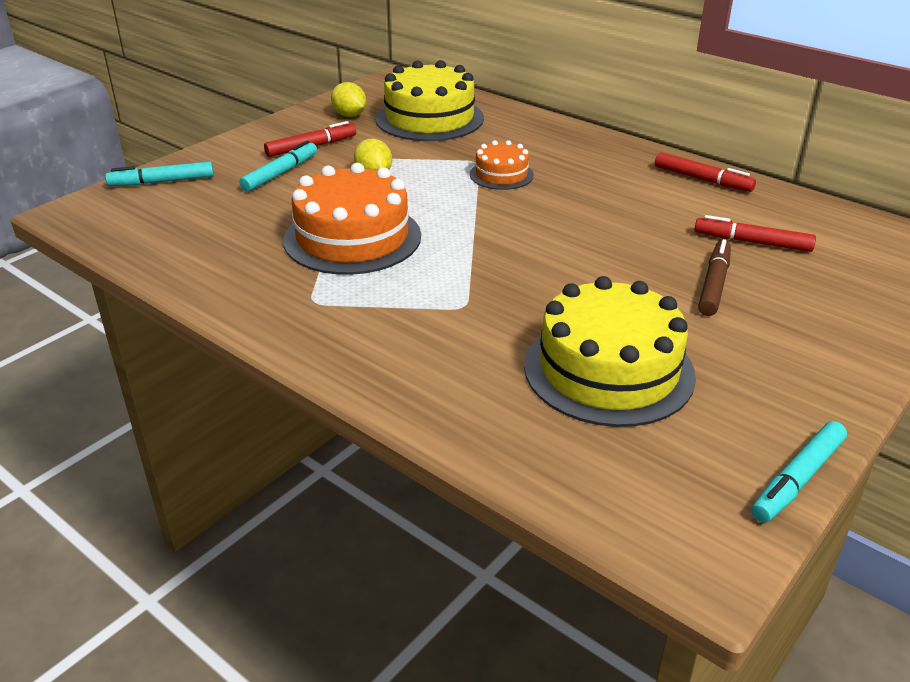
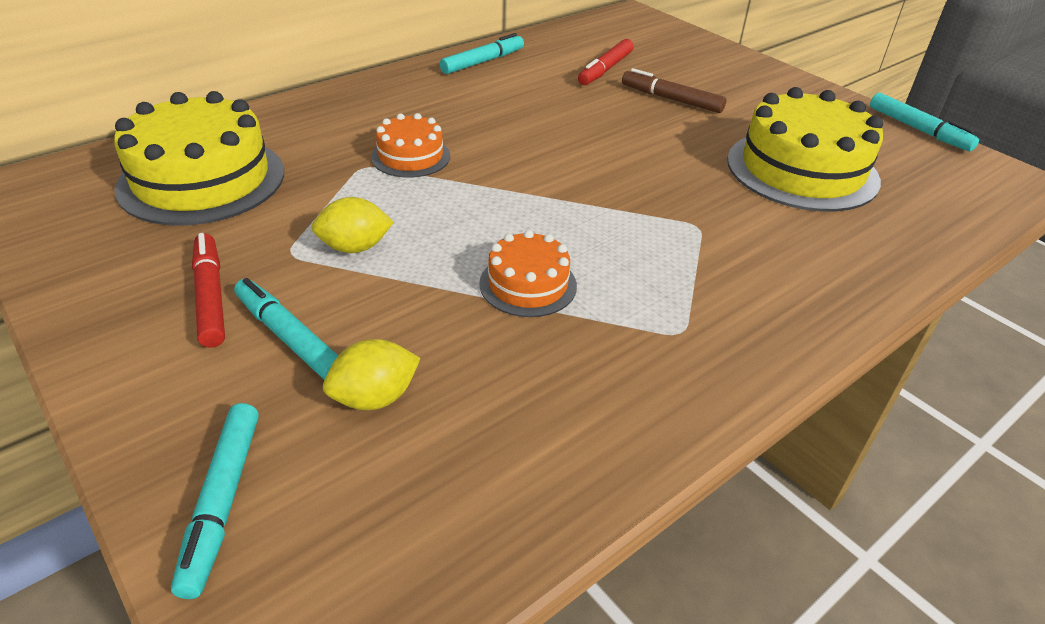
camera: 80 degrees left, 5 degrees up
(349, 115) = (119, 246): yellow lemon -> yellow lemon (375, 398)
(352, 238) = (528, 284): orange cake -> orange cake, size x0.53
(702, 179) = (483, 62): red marker -> turquoise marker

